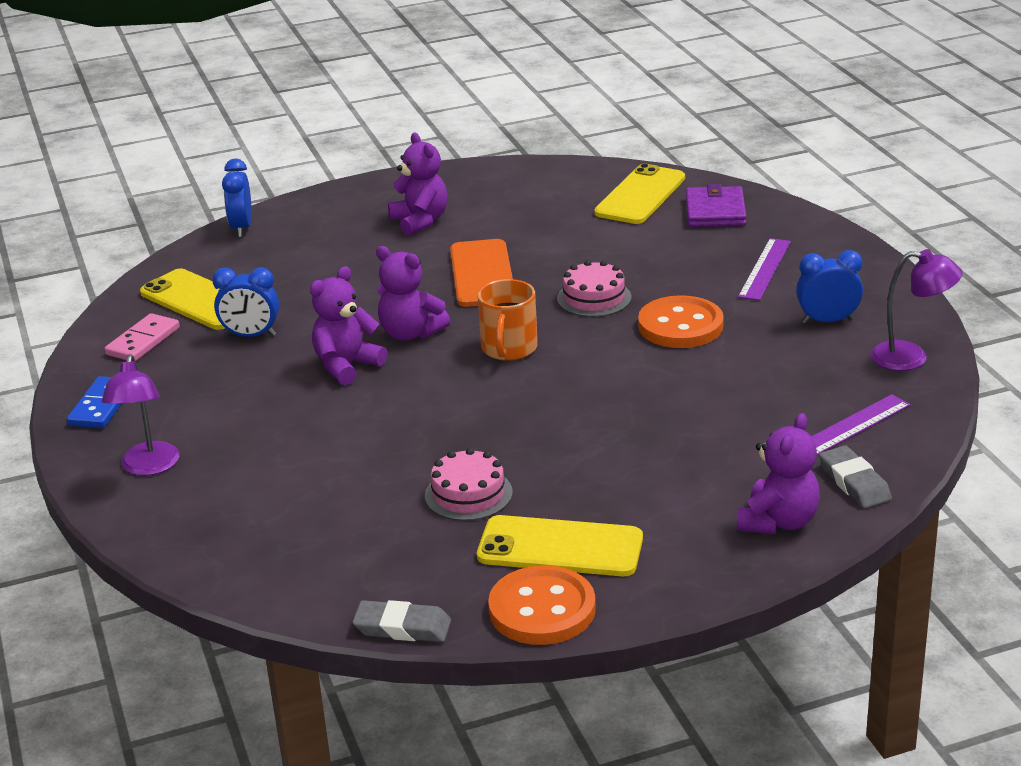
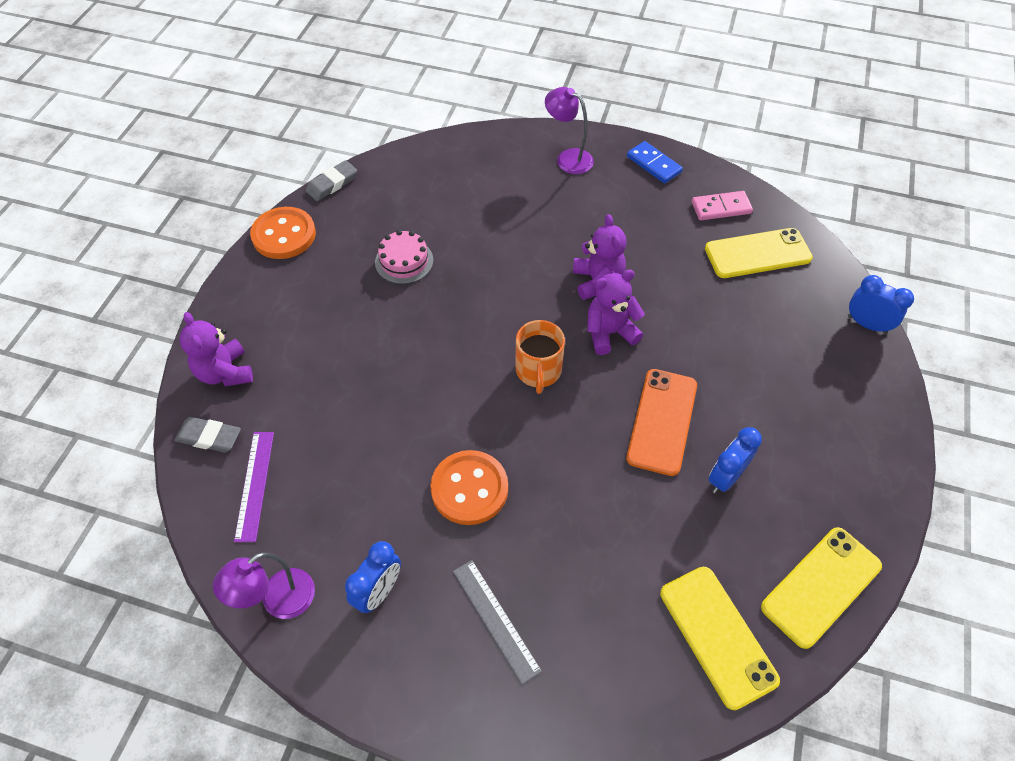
camera: 125 degrees right, 25 degrees up
(143, 341) = (721, 208): pink domino -> pink domino turned 75 degrees counterclockwise
(251, 335) = (682, 257): blue clock -> blue clock (725, 477)
(420, 221) = (792, 437): purple teddy bear -> none
(482, 274) = (662, 421): orange phone -> orange phone turned 75 degrees clockwise
(509, 348) = (538, 371): orange mug -> orange mug turned 135 degrees counterclockwise
(560, 547) = (318, 269): yellow phone -> yellow phone (821, 586)
(594, 298) = (561, 465): pink cake -> none
(715, 211) = (632, 673): purple wallet -> none
(764, 269) = (496, 619): purple ruler -> grey ruler

